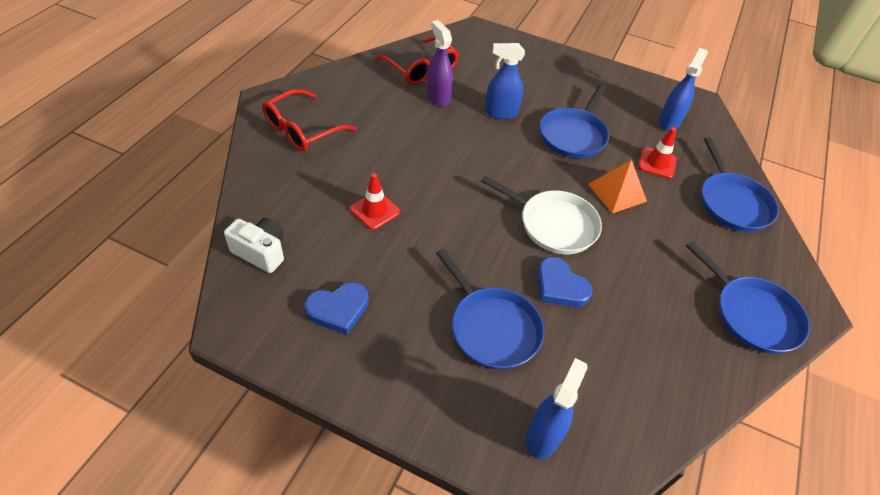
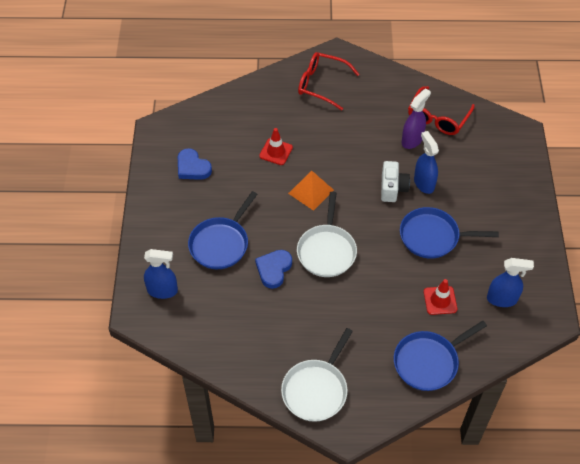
camera: 70 degrees right, 5 degrees up
(261, 252) = (210, 115): white camera -> white camera (392, 188)
(617, 192) = (386, 281): orange pyramid -> orange pyramid (311, 191)
(752, 315) = (316, 390): blue pan -> white pan

